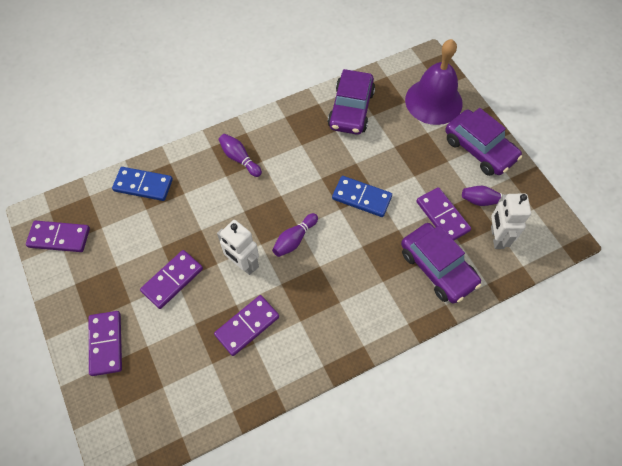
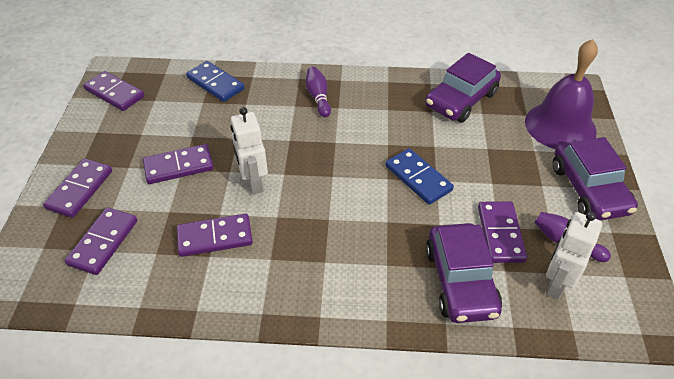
camera: 30 degrees right, 15 degrees down
(164, 377) = (103, 242): none -> purple domino
(294, 239) = (320, 184): purple bowling pin -> none

